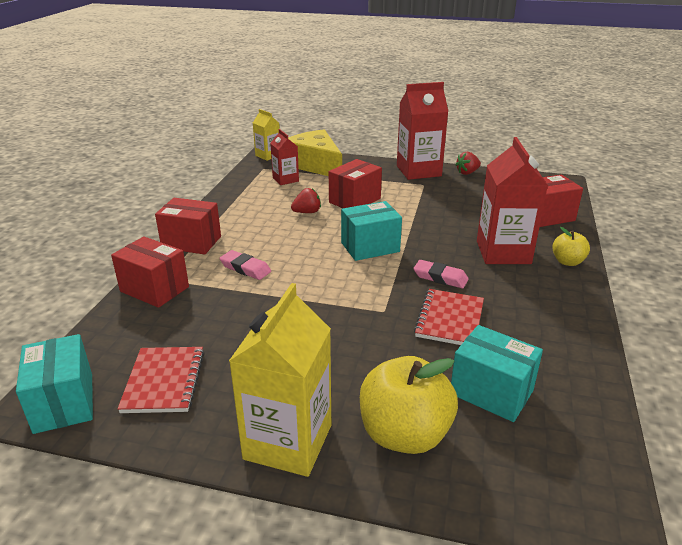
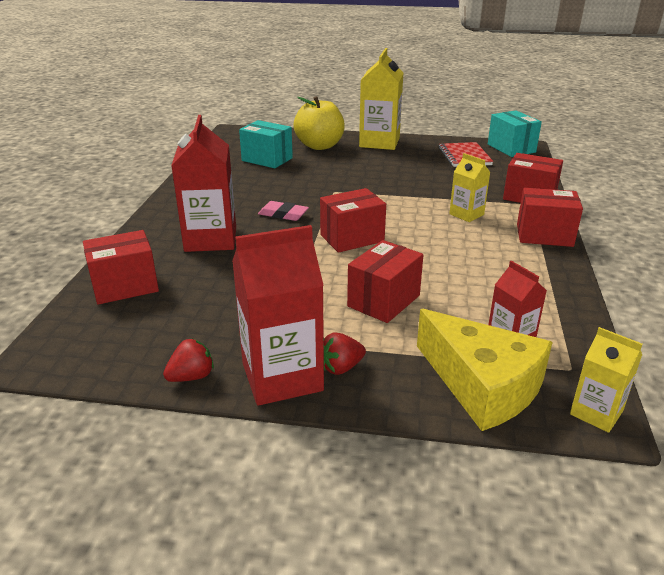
camera: 175 degrees right, 0 degrees up
(245, 268) = (466, 214): pink eraser -> yellow carton
(307, 212) = (441, 278): red strawberry -> red strawberry (341, 367)
(370, 247) = (352, 238): turquoise box -> red box
(449, 319) = (283, 188): red notebook -> none
(567, 262) = (150, 232): yellow apple -> none

